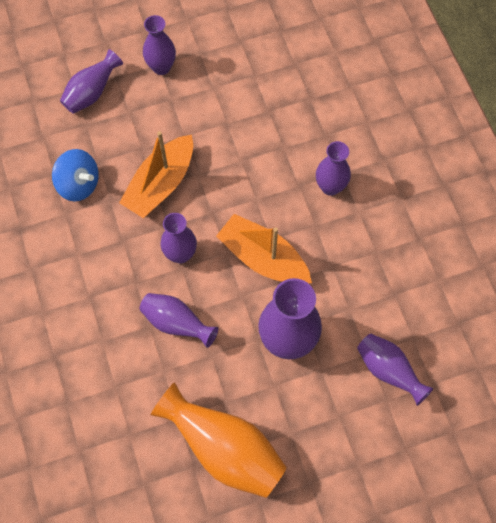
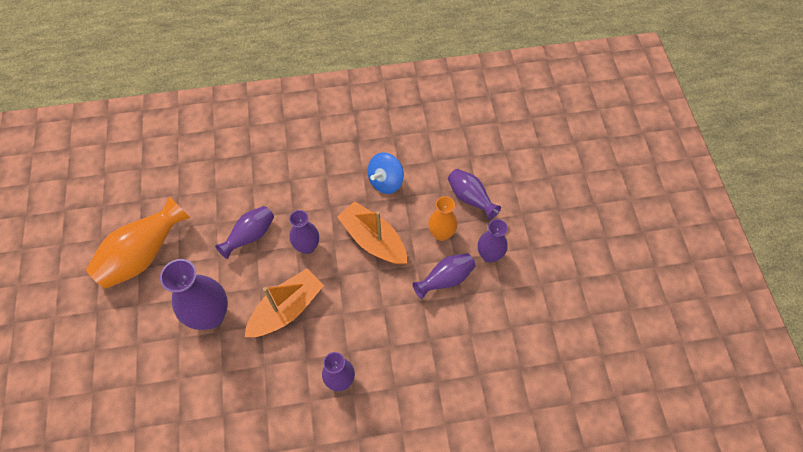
camera: 100 degrees right, 5 degrees down
(142, 116) = (441, 233): none -> orange vase
(388, 371) = (159, 392): purple vase -> purple vase (445, 279)

